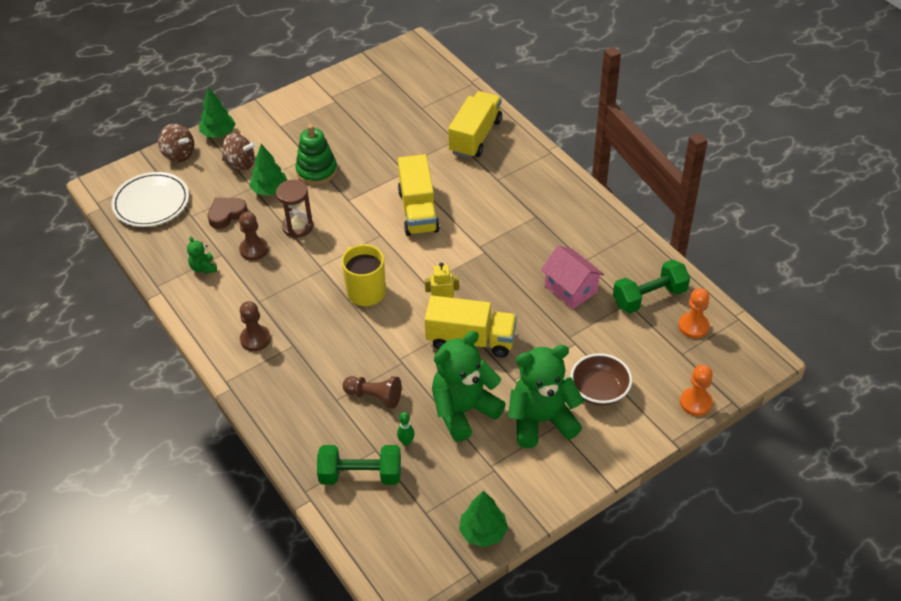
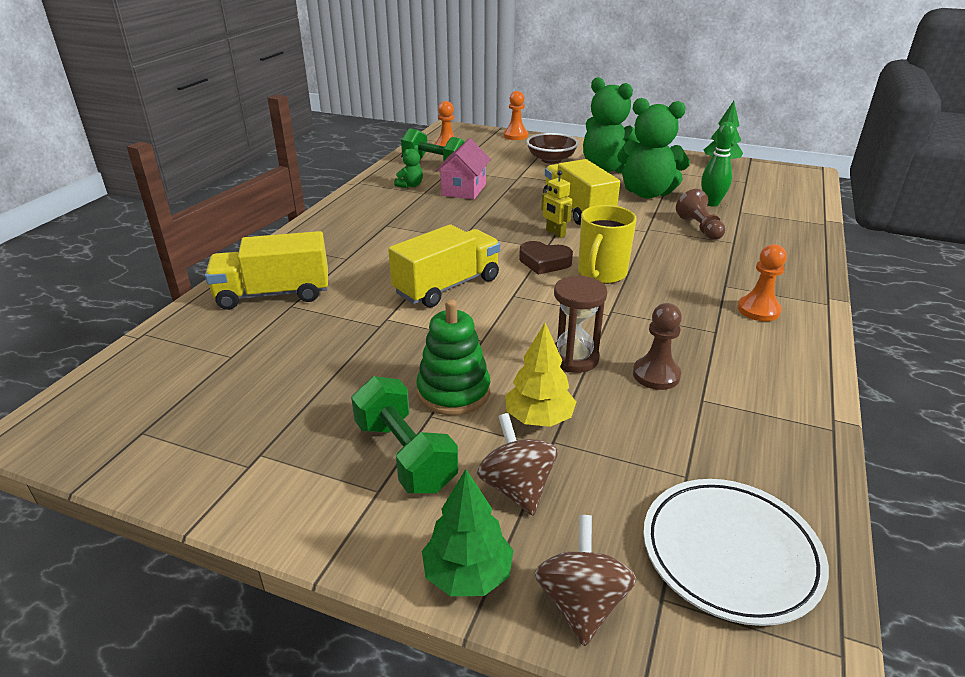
camera: 125 degrees left, 15 degrees down
(203, 268) = (743, 402): green teddy bear -> green teddy bear (410, 185)
(226, 215) = (635, 436): brown heart -> brown heart (544, 262)
(255, 339) = (758, 310): brown pawn -> orange pawn
(270, 190) = (539, 419): green tree -> yellow tree
(360, 475) = (769, 209): green dumbbell -> green dumbbell (405, 455)
(406, 442) = (711, 203): green bowling pin -> green bowling pin, size x1.75

